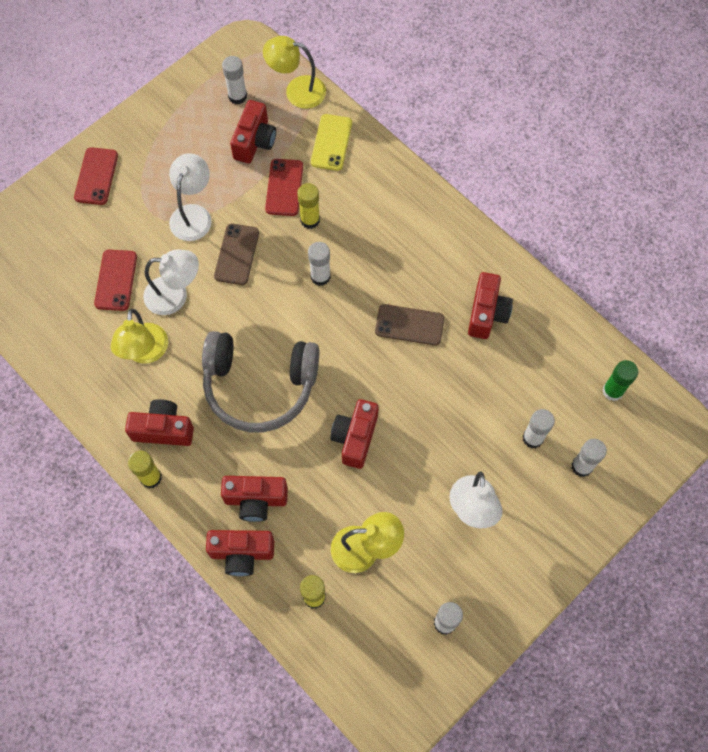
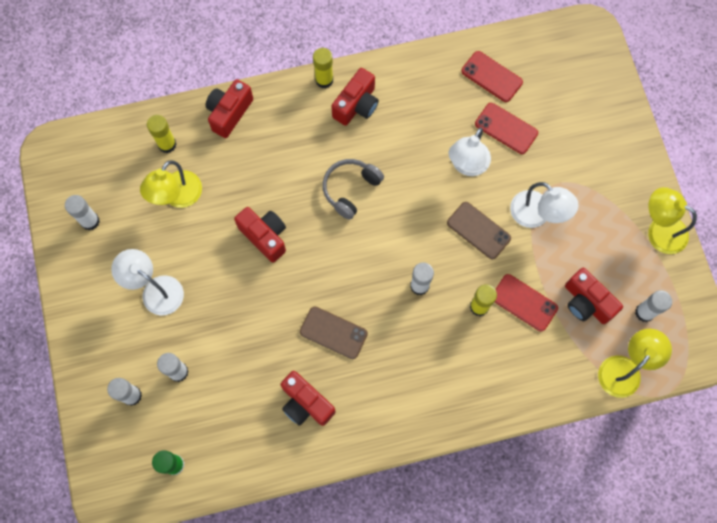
camera: 120 degrees right, 5 degrees up
(96, 176) = (617, 157): red phone -> red phone (491, 76)
(145, 353) = (428, 121): yellow lamp -> yellow lamp (659, 230)
(256, 500) = (262, 141): red camera -> none
(259, 386) = (350, 189): grey headphones -> grey headphones, size x0.57
(331, 142) = (550, 369): yellow phone -> none
(409, 325) = (333, 333): brown phone -> brown phone turned 75 degrees clockwise

